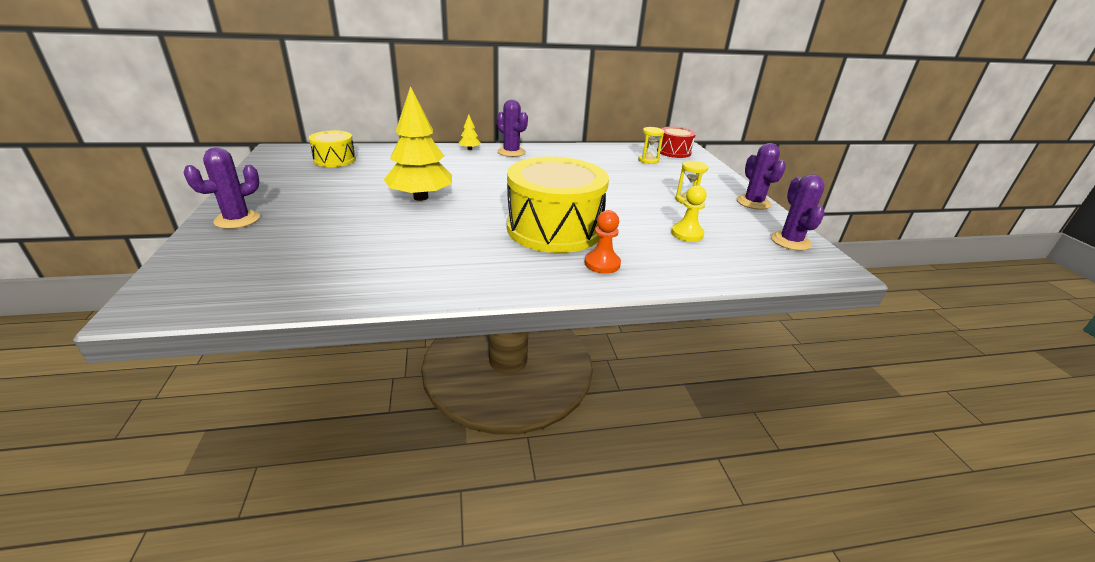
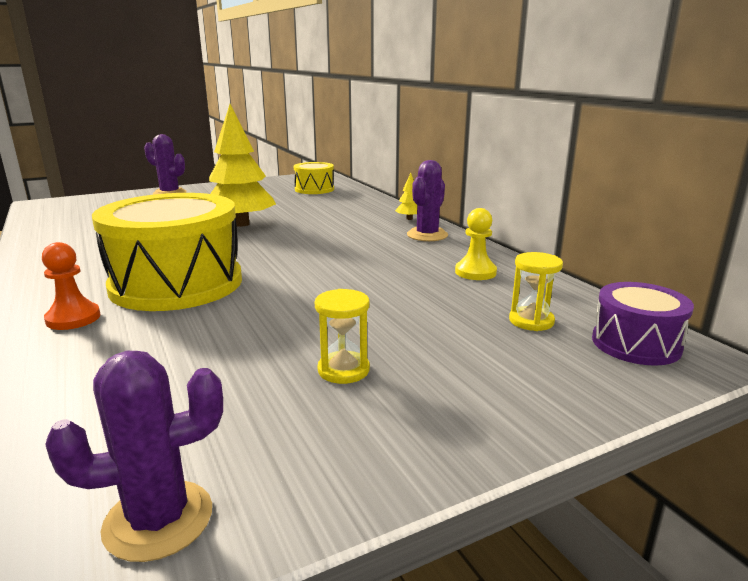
camera: 75 degrees right, 10 degrees down
(674, 152) = (635, 344): red drum -> purple drum
(687, 234) = (178, 375): yellow pawn -> yellow pawn (475, 272)
(753, 202) = (392, 462): purple cactus -> none

